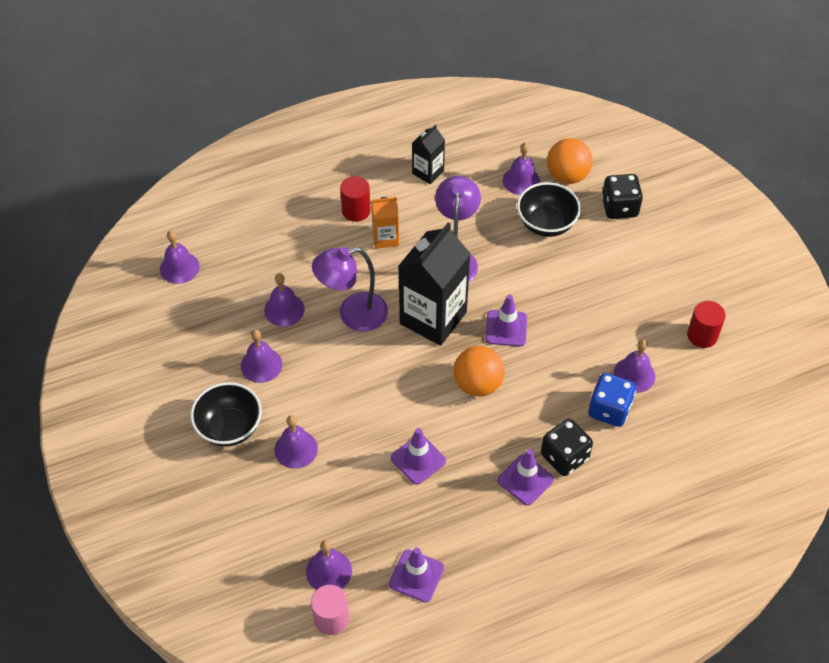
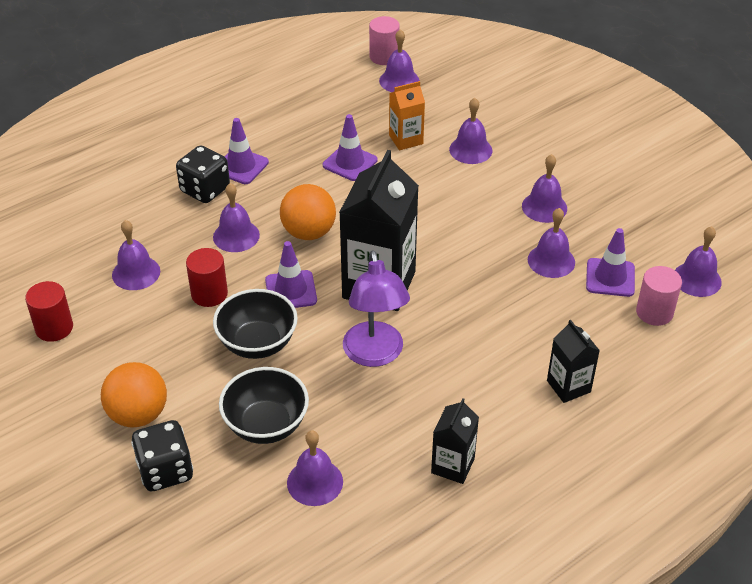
camera: 165 degrees right, 10 degrees down
(229, 428) = (543, 153): black bowl -> black bowl (257, 343)
(230, 247) = (654, 312): none -> pink cylinder
(325, 206) = (568, 386): none -> black carton
(353, 315) = (471, 270): purple lamp -> none
(356, 211) = (526, 389): red cylinder -> red cylinder (209, 294)
(385, 238) = (472, 362): orange carton -> orange carton (406, 139)
(416, 576) = (323, 90): purple traffic cone -> purple traffic cone (610, 278)
(543, 395) = (236, 236): none -> purple bell
(567, 176) = (248, 505): orange ball -> orange ball (138, 414)
(609, 409) = (162, 236): blue dice -> none

